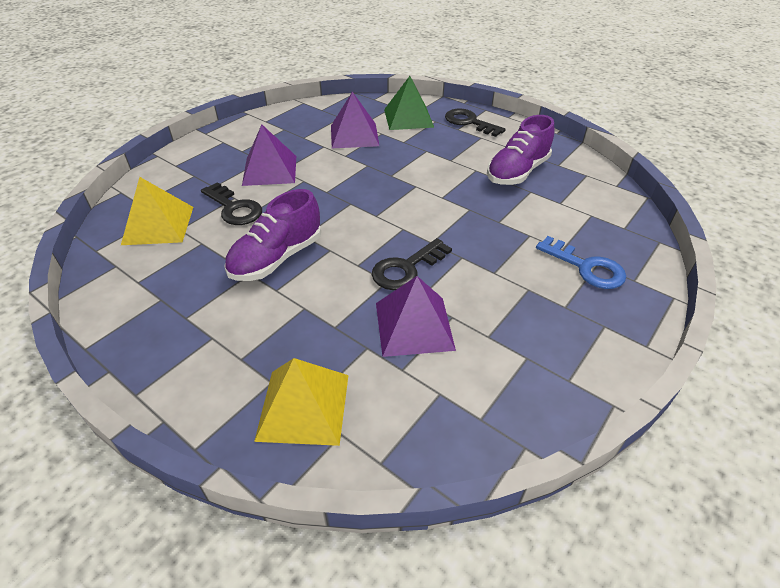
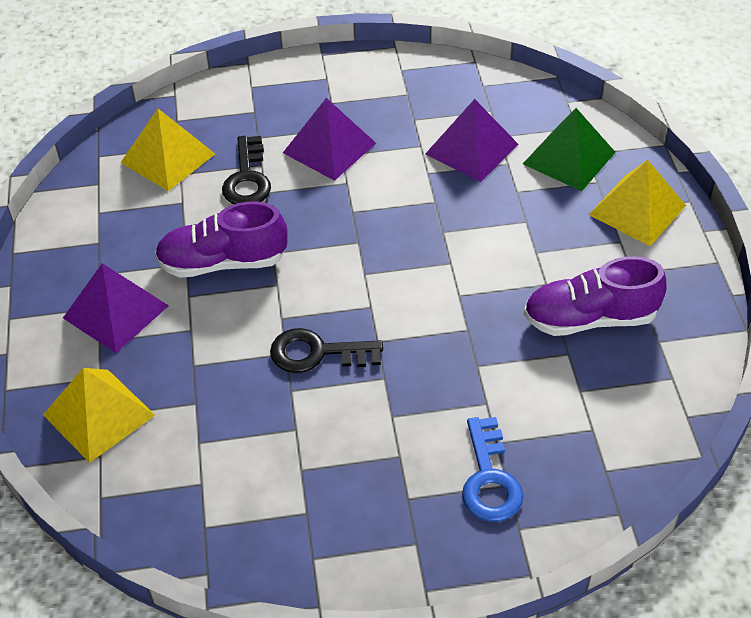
camera: 45 degrees right, 5 degrees up
(414, 325) = (253, 412): purple pyramid -> purple pyramid (115, 311)
(469, 122) = (637, 209): black key -> yellow pyramid

